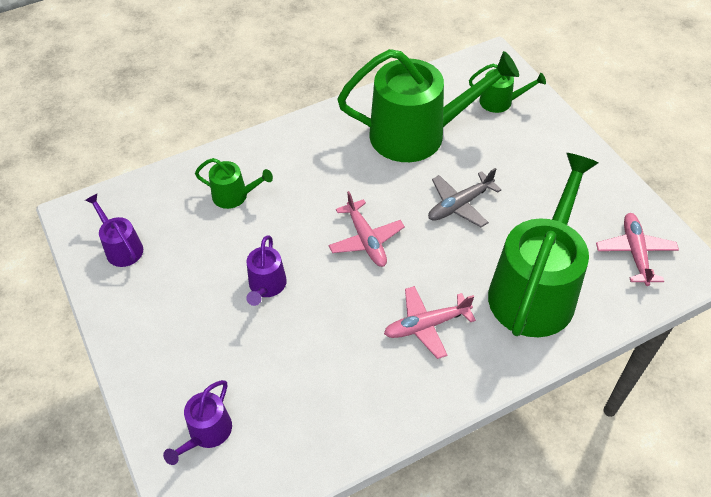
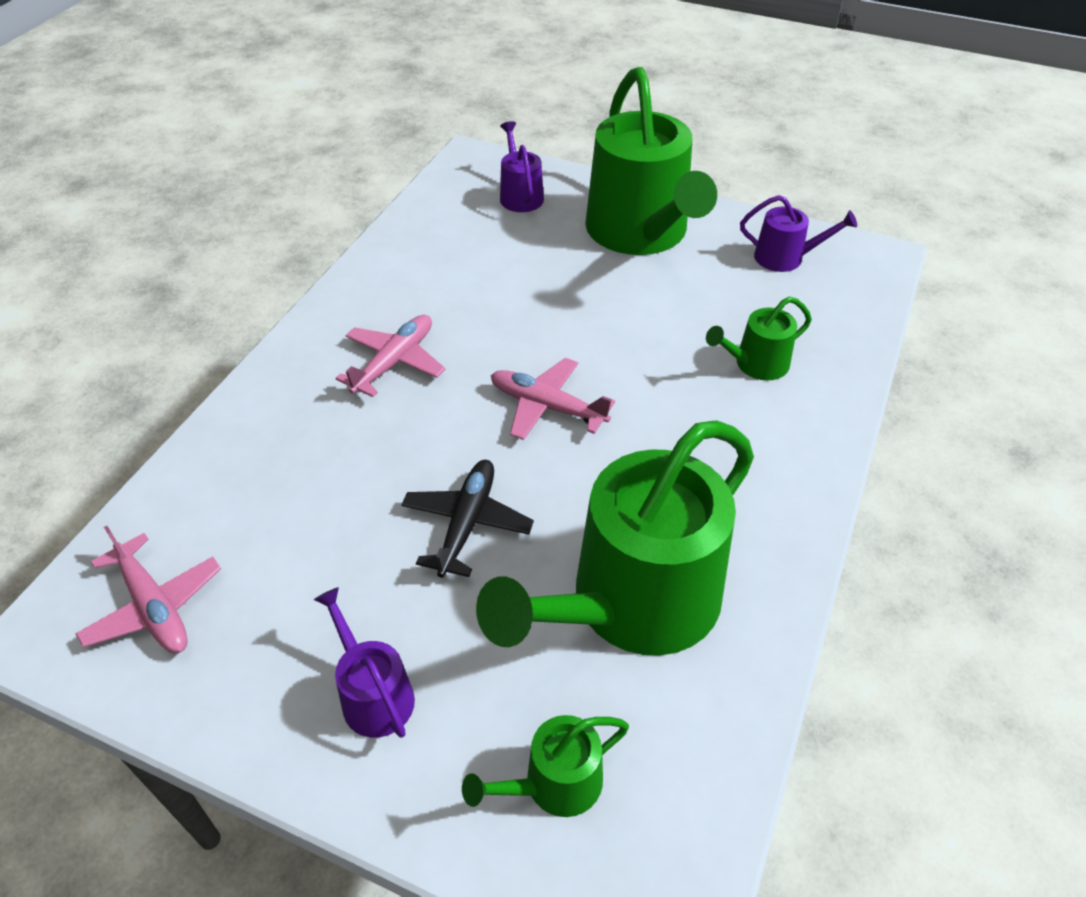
camera: 140 degrees right, 5 degrees down
(266, 286) = (602, 305): purple watering can -> purple watering can (373, 694)
(460, 205) = (467, 523): grey plane -> black plane
(535, 289) = (285, 470): green watering can -> green watering can (641, 233)

